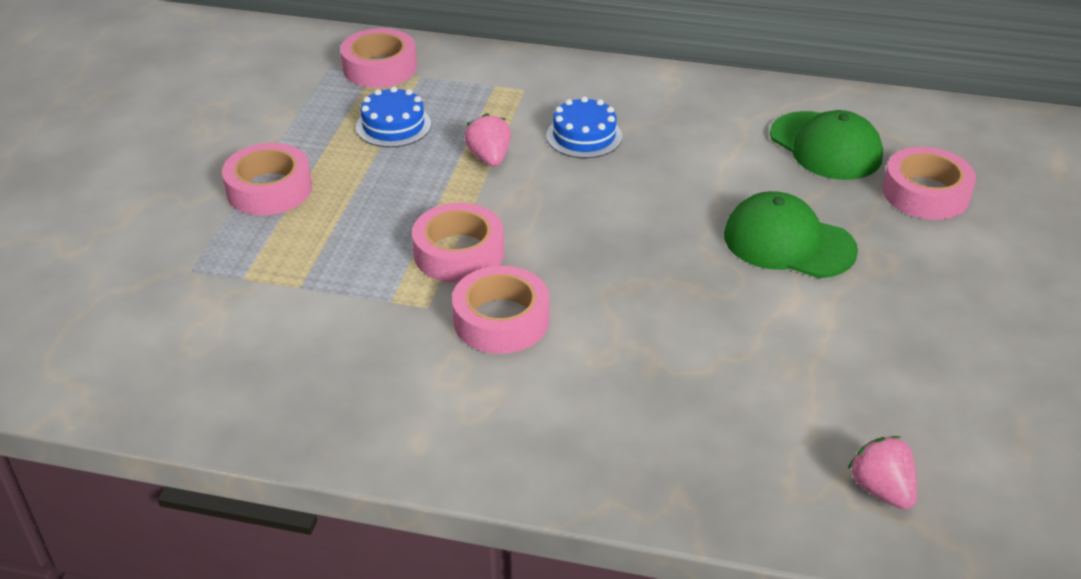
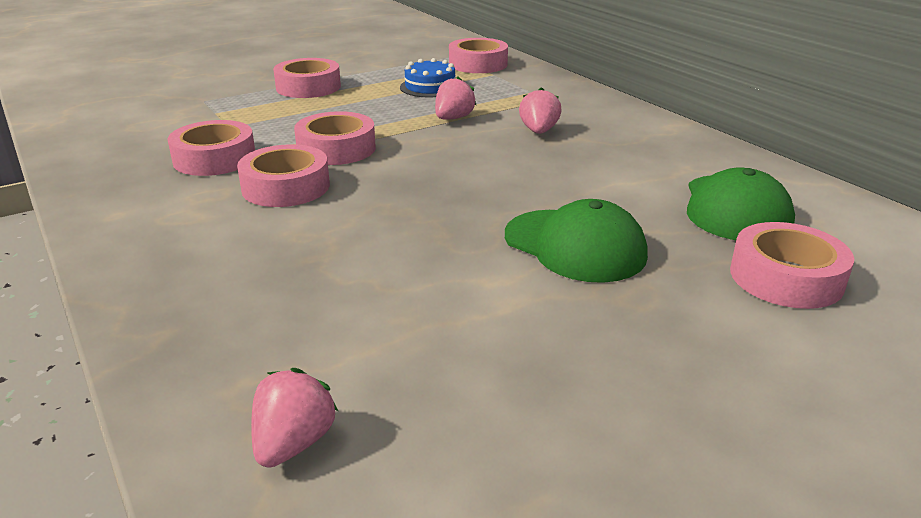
camera: 45 degrees right, 10 degrees down
(373, 331) = (214, 158): none -> pink tape
(584, 136) = (539, 131): blue cake -> pink strawberry
(788, 242) = (574, 246): green cap -> green cap turned 150 degrees clockwise

